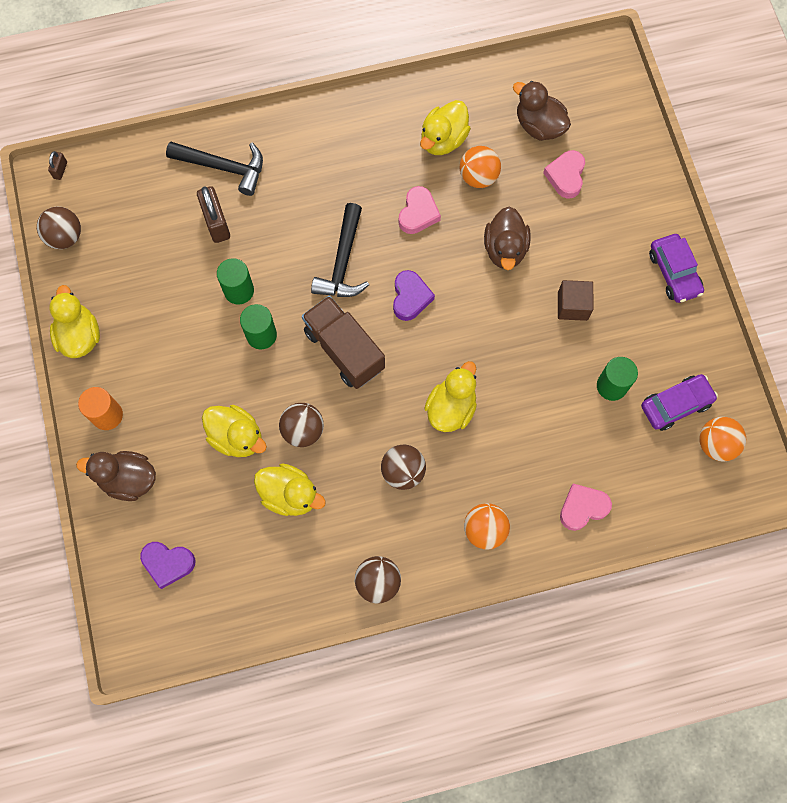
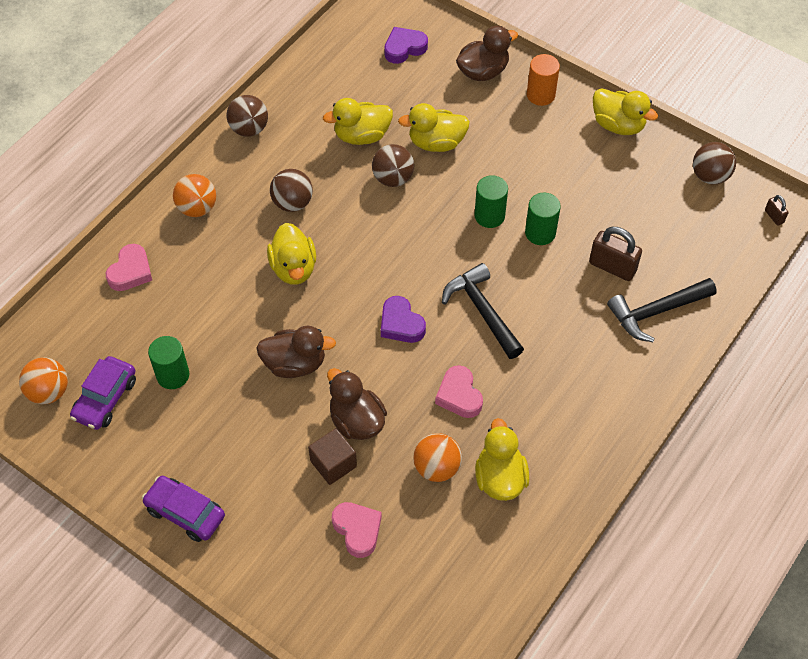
camera: 140 degrees right, 15 degrees down
(344, 350) = (416, 250): brown truck -> none
(539, 126) = (424, 562): brown duck -> brown duck (295, 364)
(572, 306) = (257, 416): brown cube -> brown cube (333, 464)

